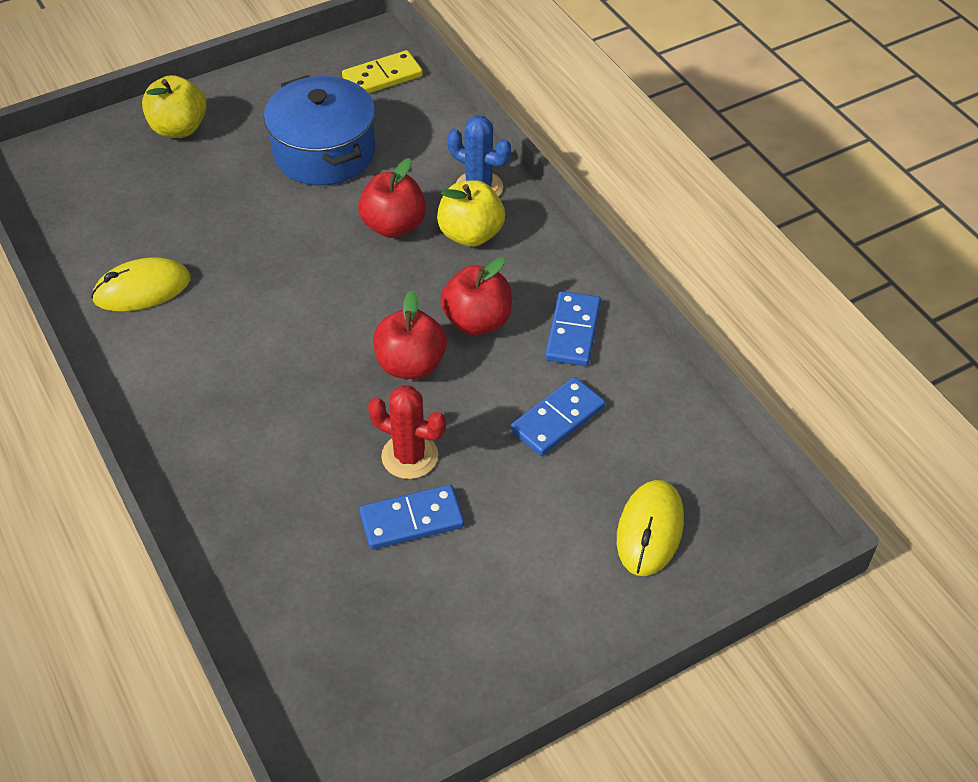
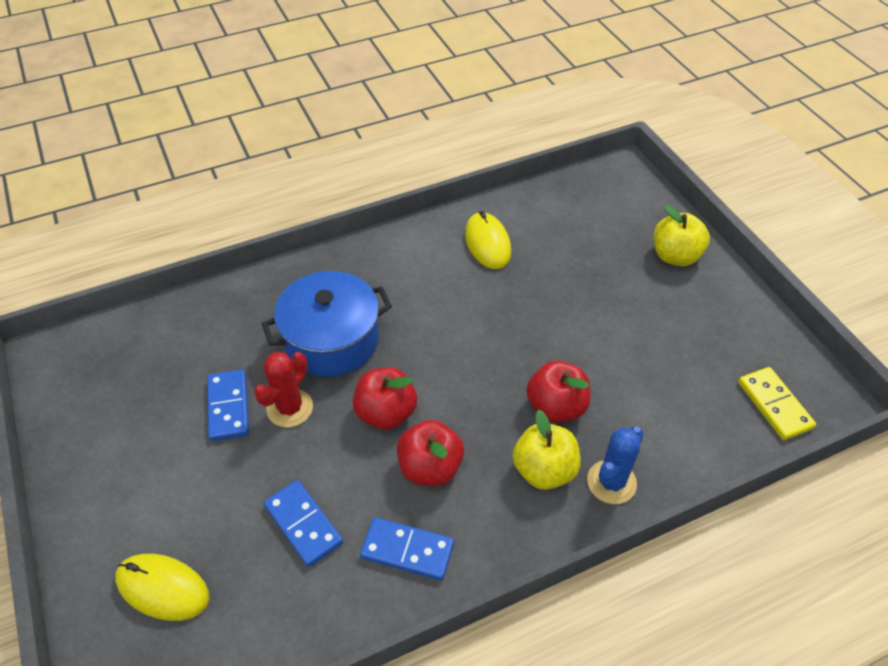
camera: 95 degrees right, 0 degrees up
(324, 152) = (653, 356): blue pot -> blue pot (332, 340)

